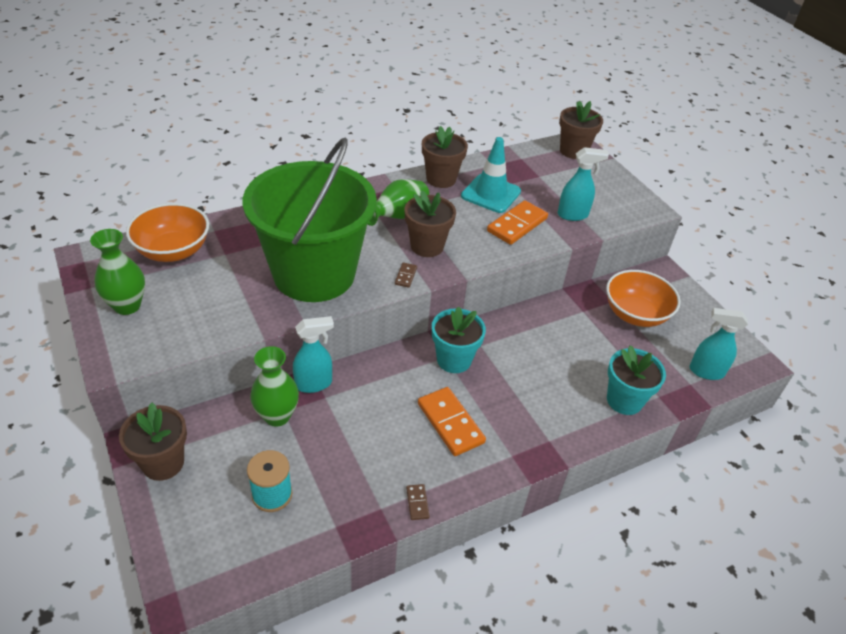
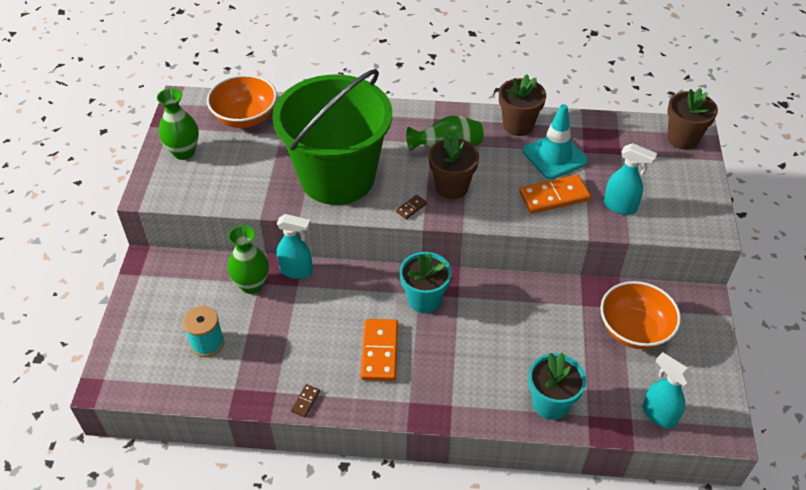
camera: 35 degrees right, 5 degrees up
(163, 463) = (152, 285): brown flower pot -> none

